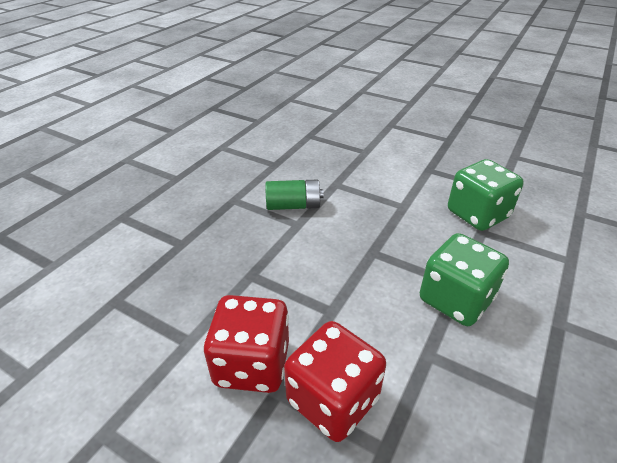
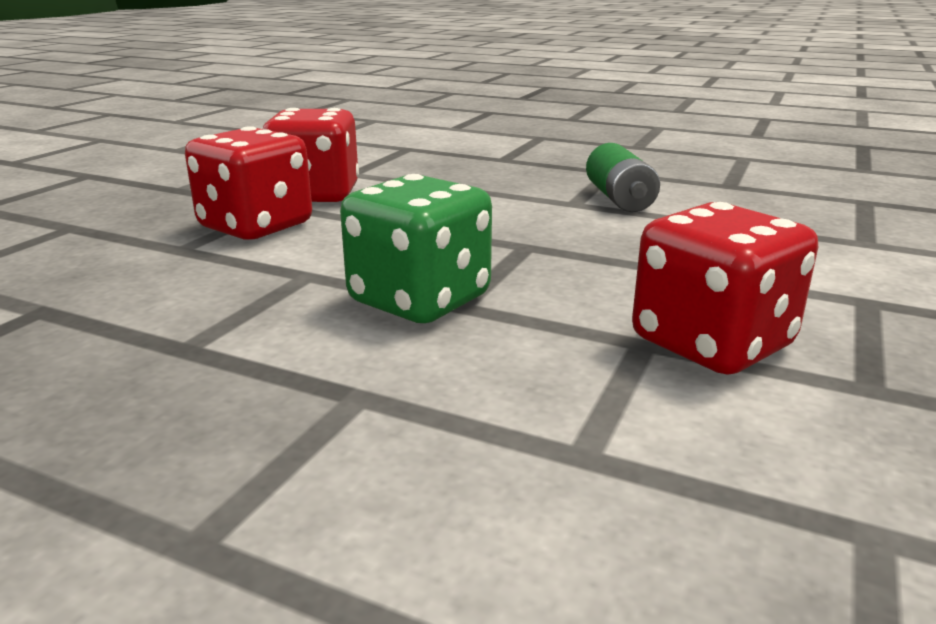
camera: 85 degrees right, 15 degrees down
(477, 214) = (711, 343): green dice -> red dice

